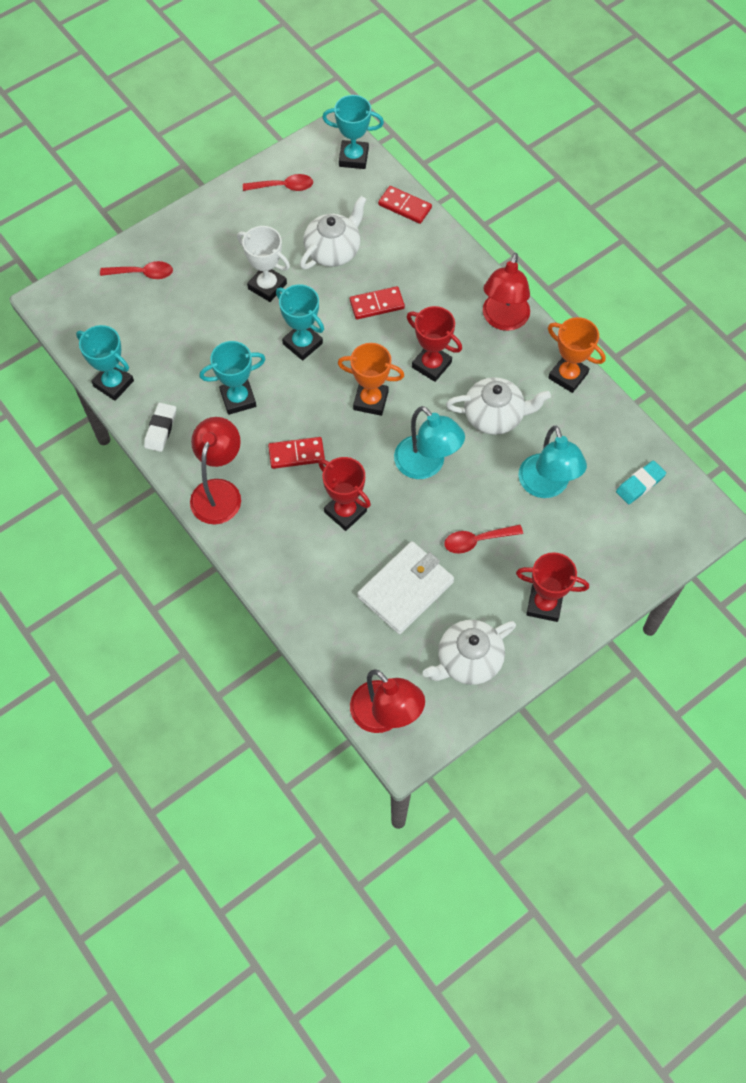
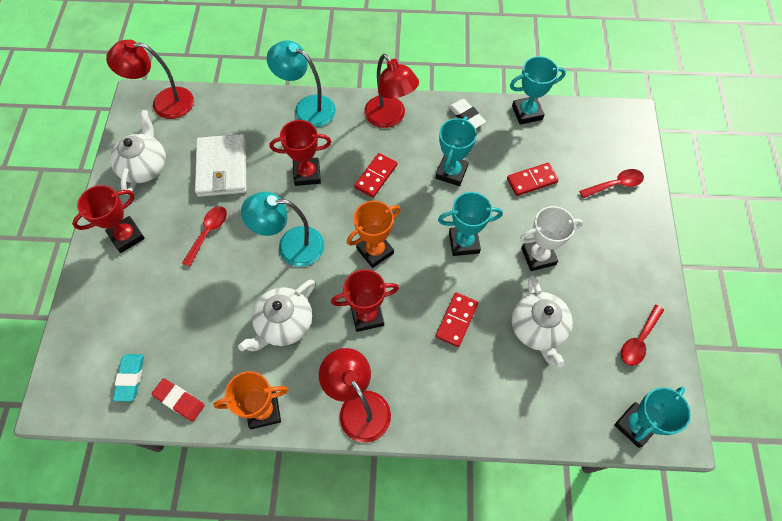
camera: 130 degrees right, 0 degrees up
(142, 273) = (615, 184): red spoon -> red spoon turned 150 degrees counterclockwise
(405, 206) = (543, 425): red domino -> red domino (532, 180)
(546, 486) = (197, 310): turquoise lamp -> turquoise lamp (307, 107)
(618, 436) = (179, 400): none -> red eraser

